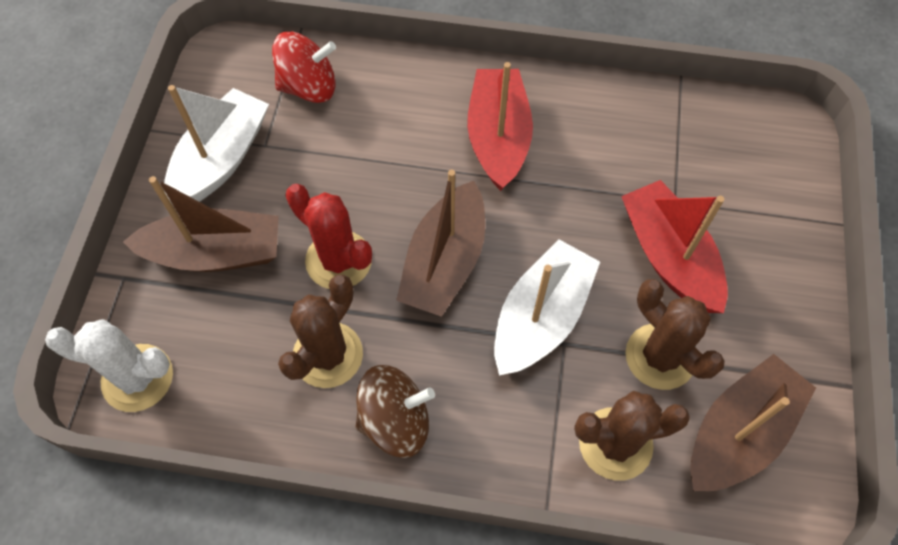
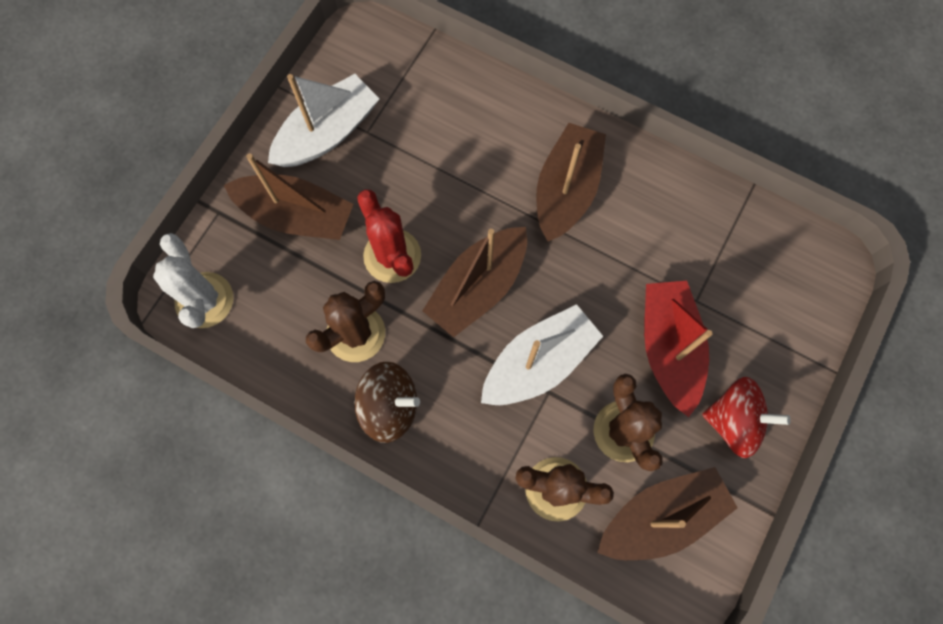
camera: 20 degrees right, 10 degrees up
(137, 378) = (204, 300): white cactus -> white cactus turned 45 degrees clockwise
(309, 87) = (422, 89): red spinning top -> red spinning top (734, 421)
(498, 137) = (566, 190): red boat -> brown boat

